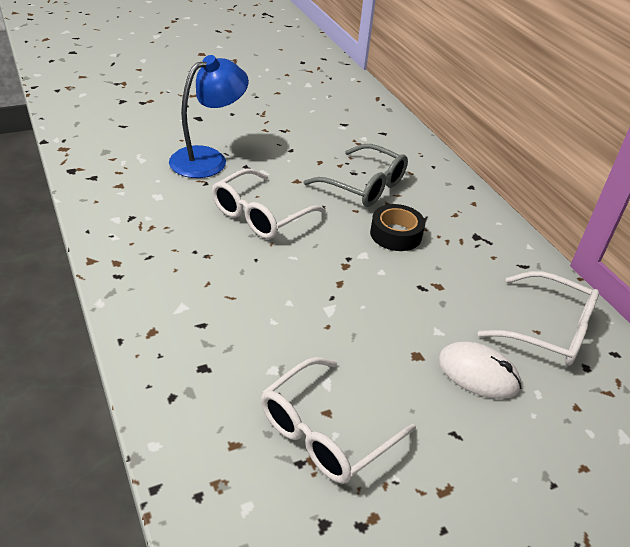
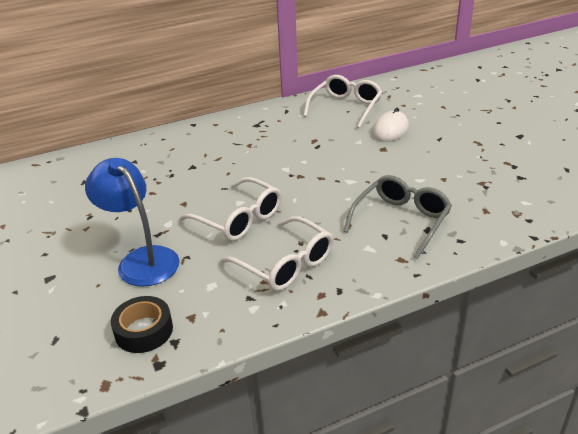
camera: 85 degrees left, 5 degrees down
(326, 432) = (459, 178): white glasses -> white glasses (285, 264)
(364, 186) = (192, 169): grey glasses -> grey glasses (401, 221)
(396, 234) = (258, 155): black tape -> black tape (144, 331)

